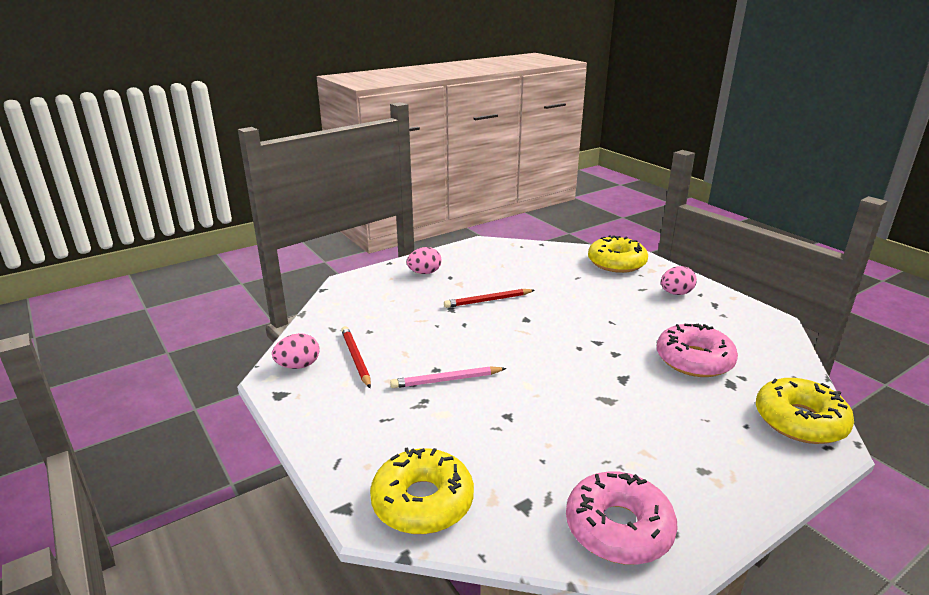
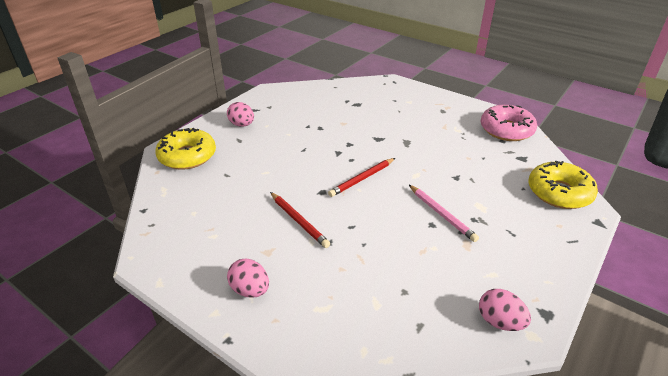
camera: 110 degrees left, 10 degrees up
(356, 358) = (455, 281): red pencil -> red pencil (362, 179)
(694, 360) = (338, 115): pink donut -> none
(800, 421) = (378, 87): yellow donut -> none

